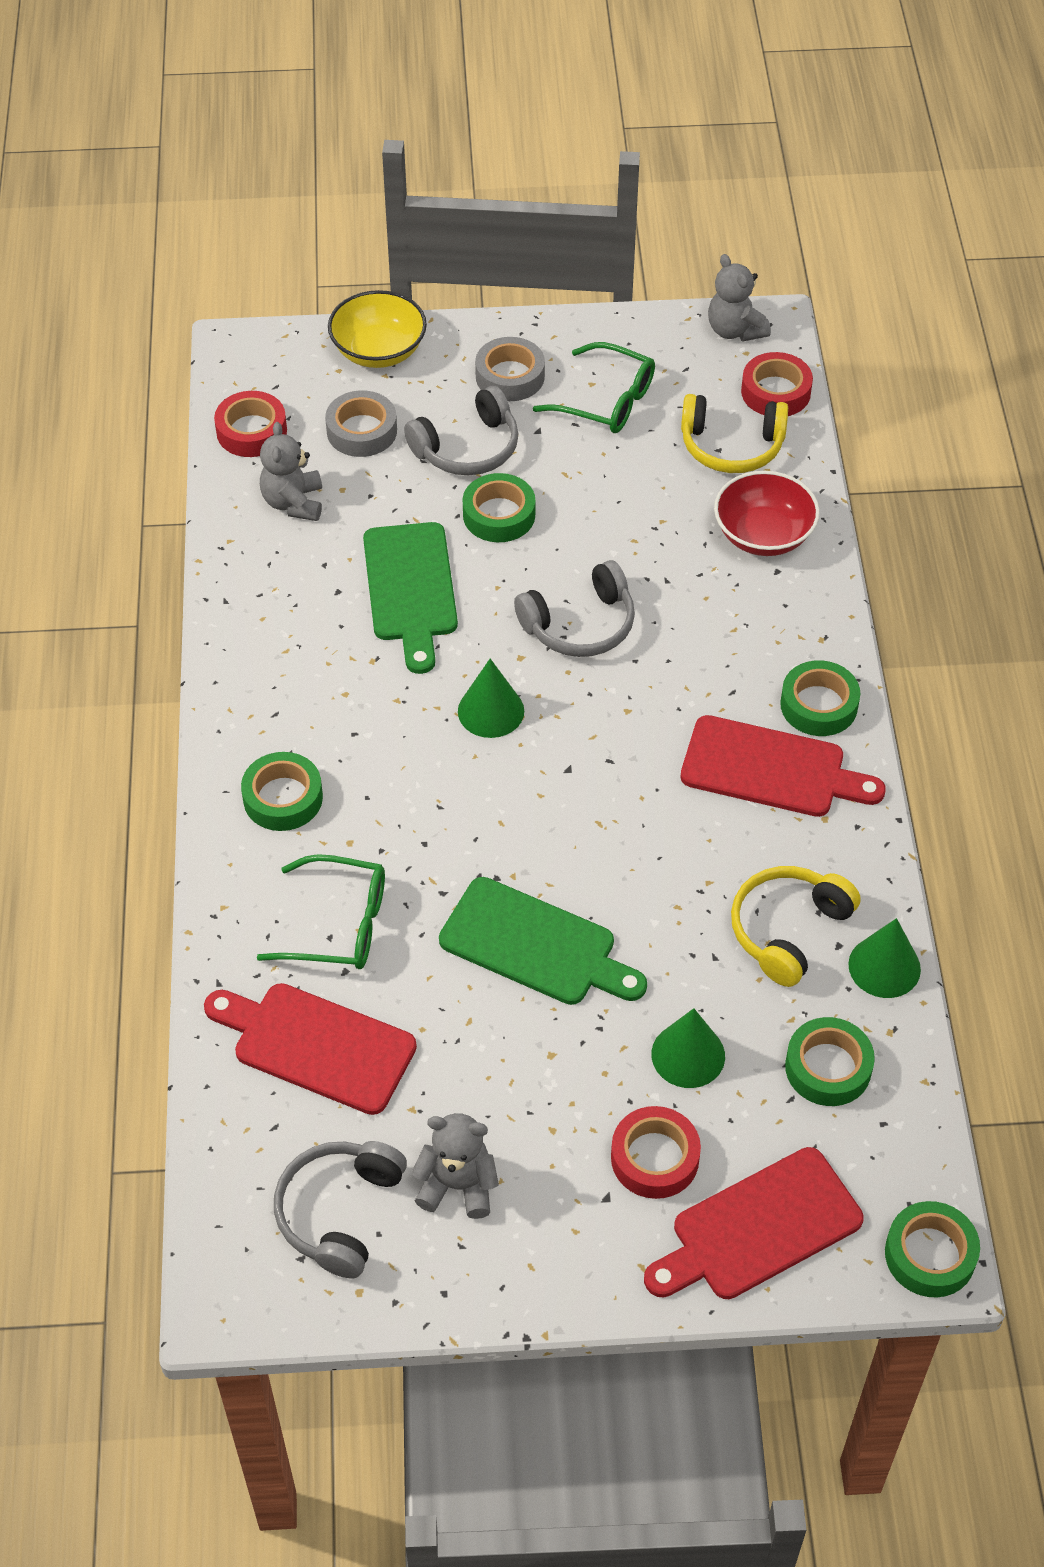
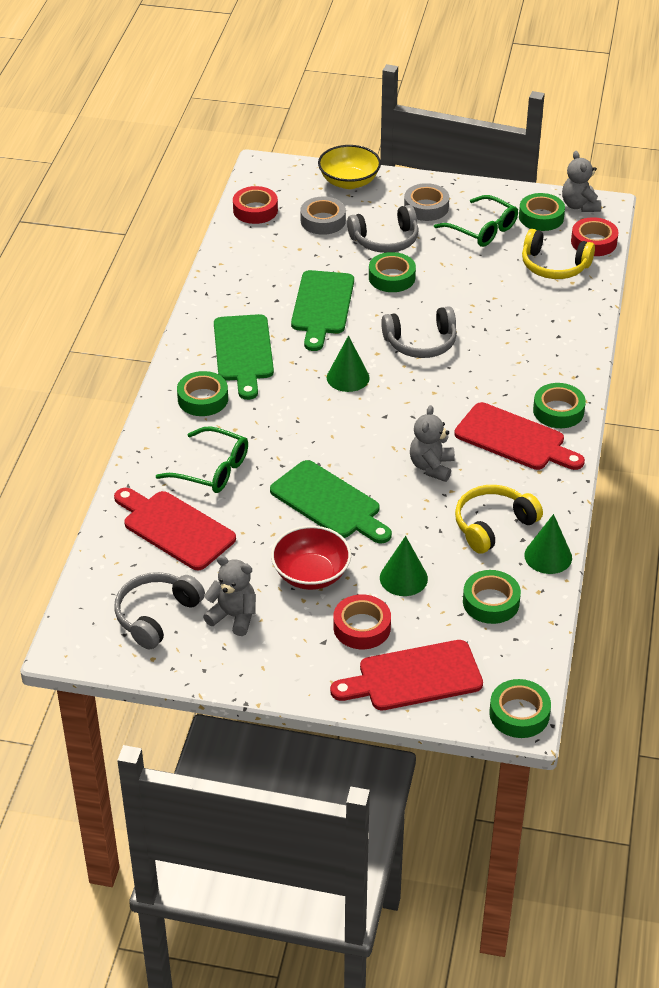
camera: 15 degrees right, 10 degrees down
(293, 503) = (267, 250): grey teddy bear -> grey teddy bear (431, 467)
(318, 698) = (243, 352): none -> green cutting board
(685, 362) = (541, 217): none -> green tape
(763, 535) = (556, 316): red bowl -> red bowl (311, 574)

